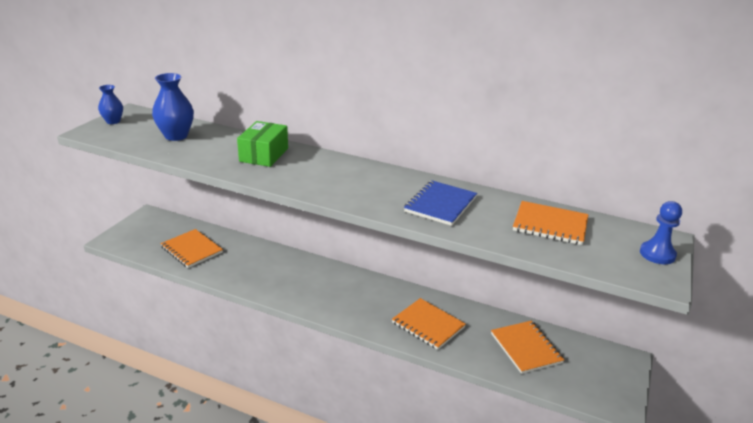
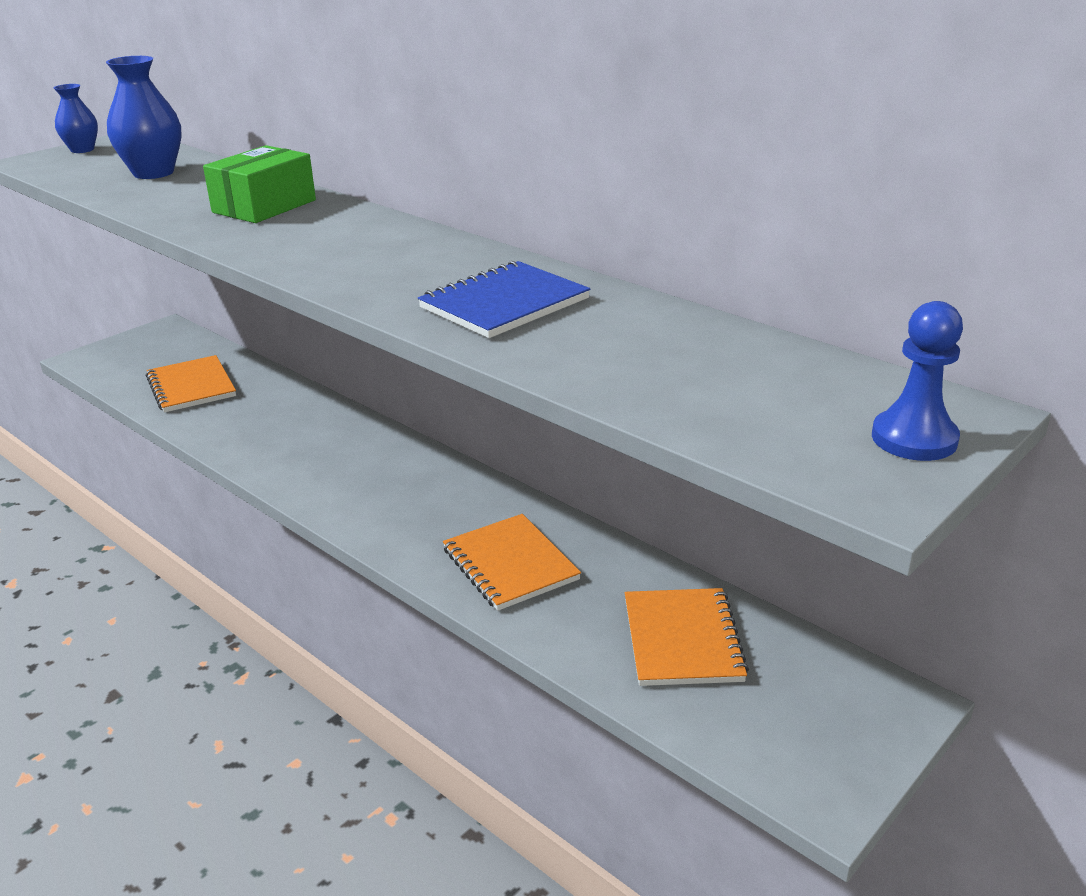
camera: 20 degrees right, 0 degrees up
(550, 225) = (704, 358): orange notebook -> none

